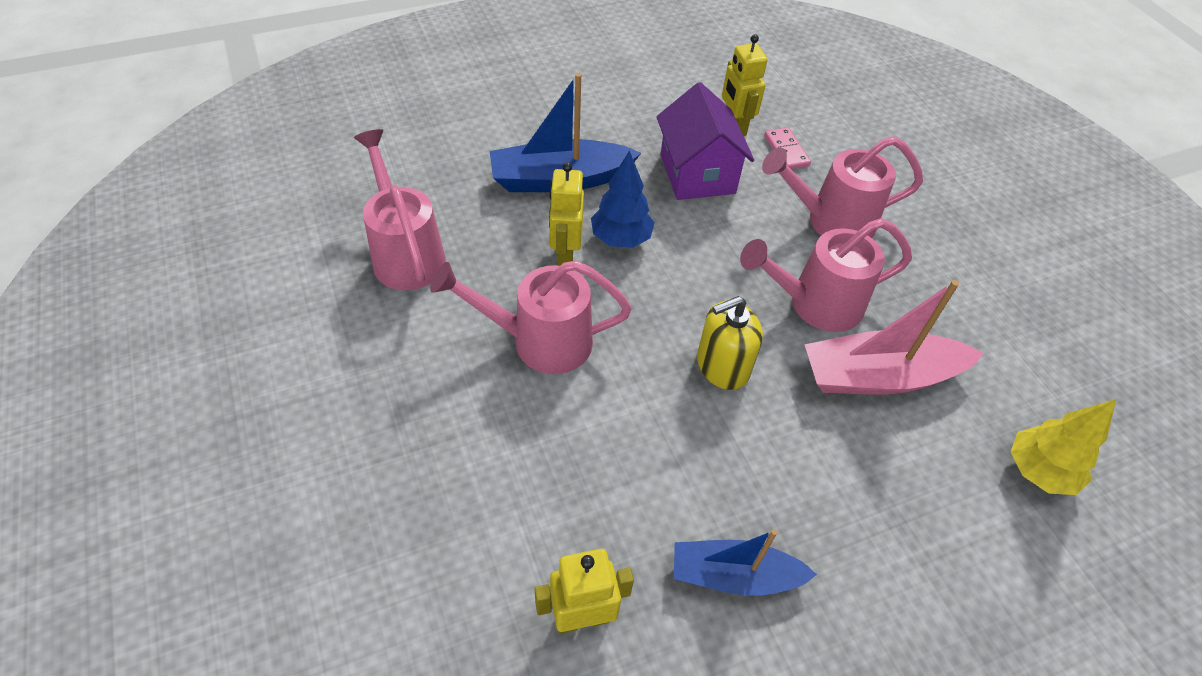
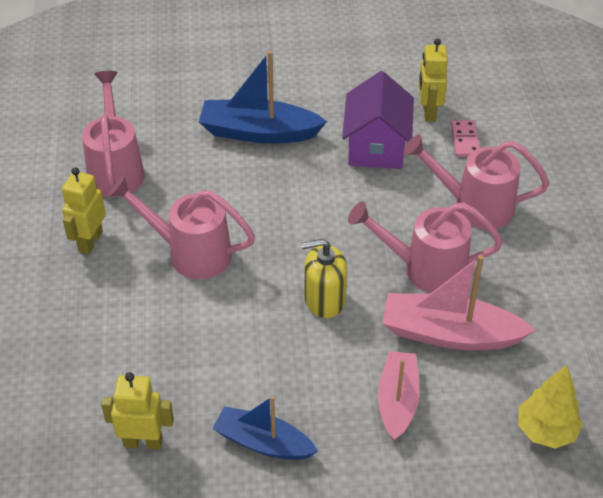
camera: 20 degrees right, 5 degrees down
(565, 254) = (238, 192): yellow robot -> yellow robot (90, 241)
(621, 239) = (288, 188): blue tree -> none
(863, 476) = (397, 401): none -> pink boat

